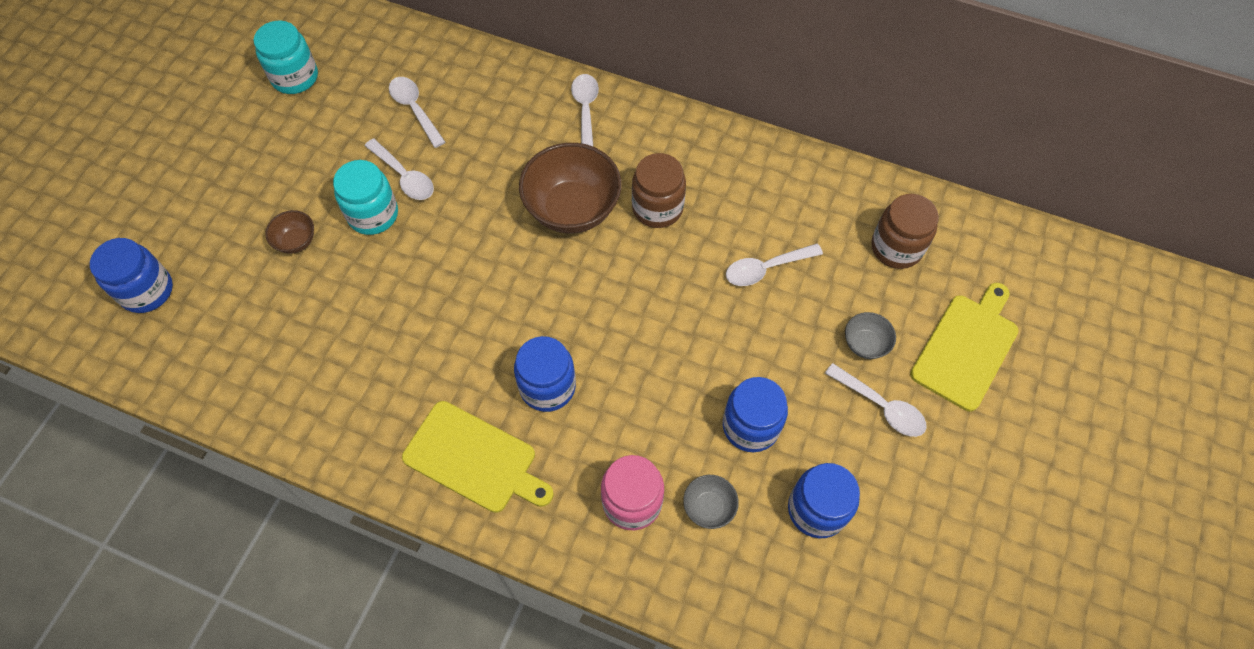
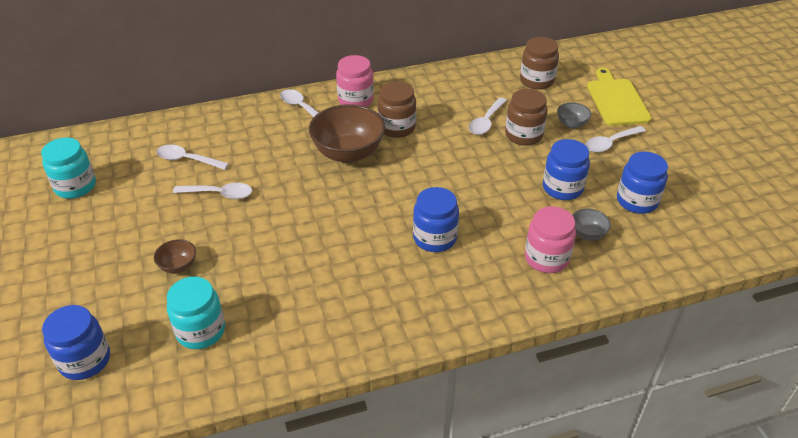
camera: 40 degrees left, 20 degrees down
(373, 214) = (219, 223): turquoise jar -> turquoise jar (201, 331)
(474, 459) = (434, 298): yellow cutting board -> none
(652, 136) = (355, 100): none -> pink jar
(788, 319) = (523, 135): none -> brown jar
(881, 406) = (610, 143): white spoon -> white spoon turned 150 degrees clockwise

